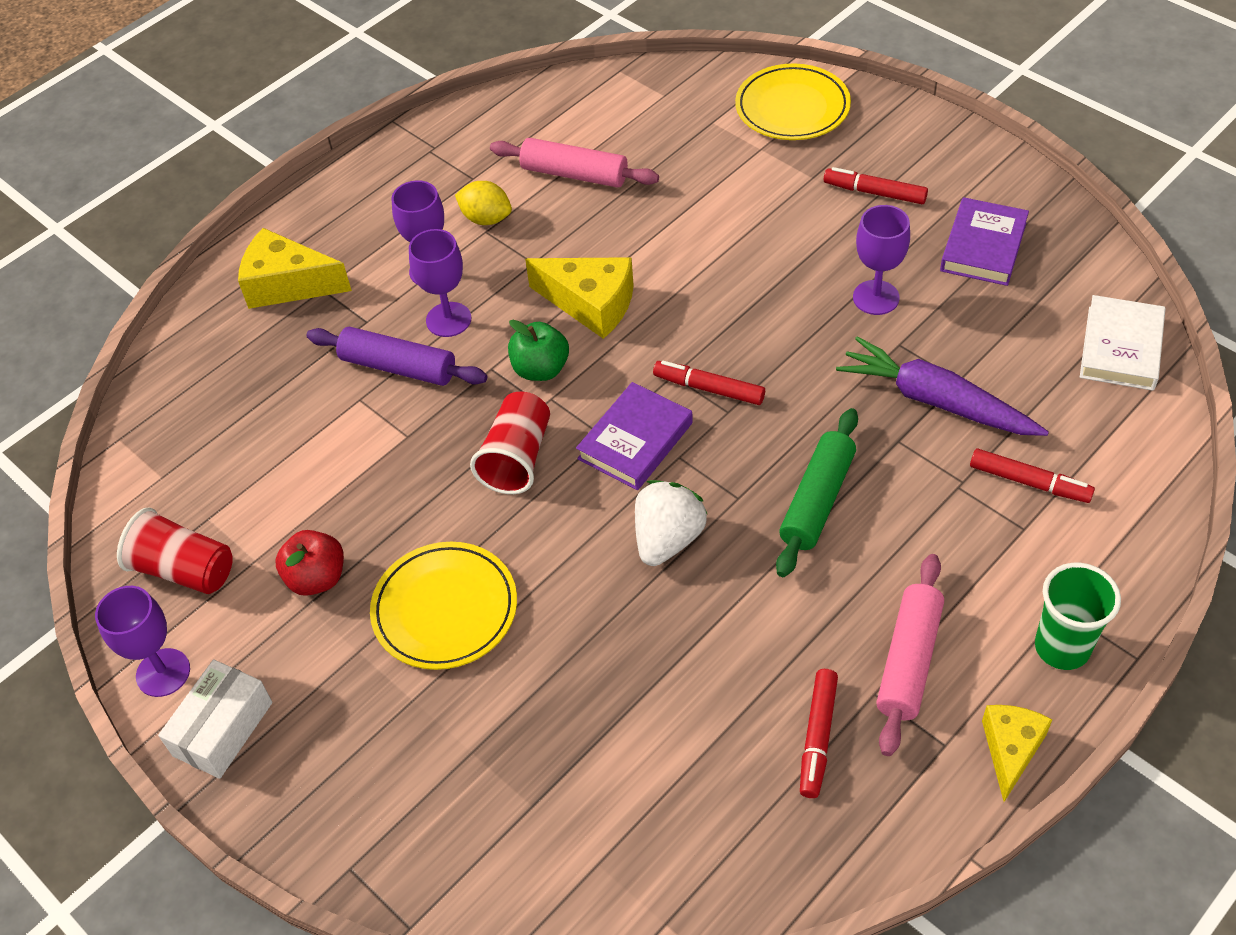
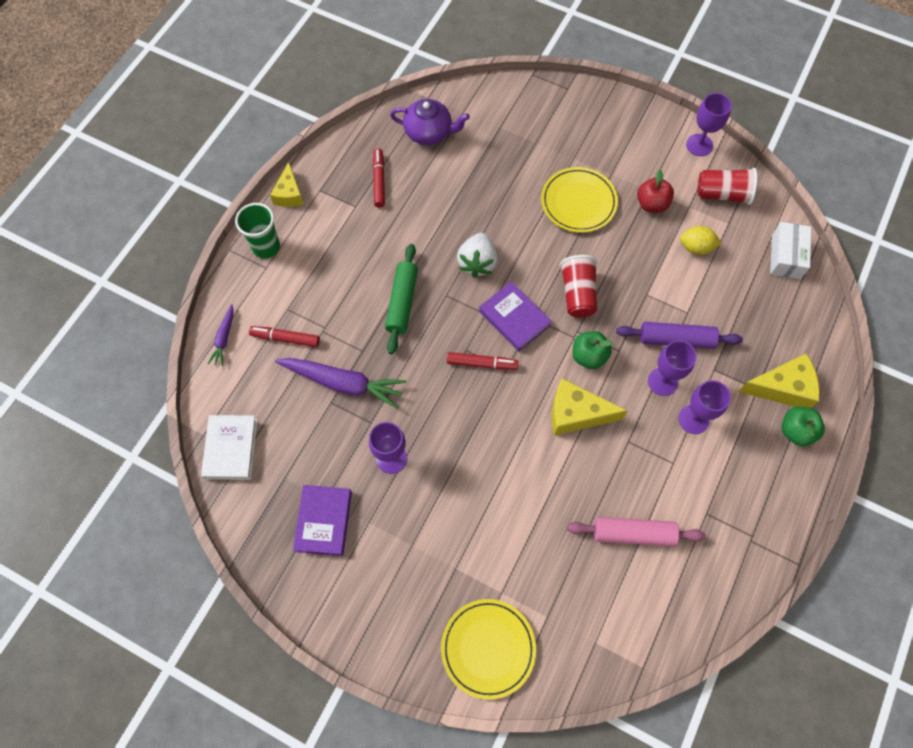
camera: 160 degrees right, 15 degrees up
(223, 729) = (655, 128): white box -> white box (786, 256)
(305, 236) = (796, 431): none -> green apple
(486, 218) = (678, 475): yellow lemon -> yellow lemon (696, 247)
(635, 441) = (514, 318): purple book -> purple book turned 60 degrees counterclockwise
(687, 828) = (429, 132): none -> purple teapot
(875, 193) = (407, 561): red marker -> none
(909, 661) = (341, 225): pink rolling pin -> none
(1139, 502) = (224, 338): none -> purple carrot

